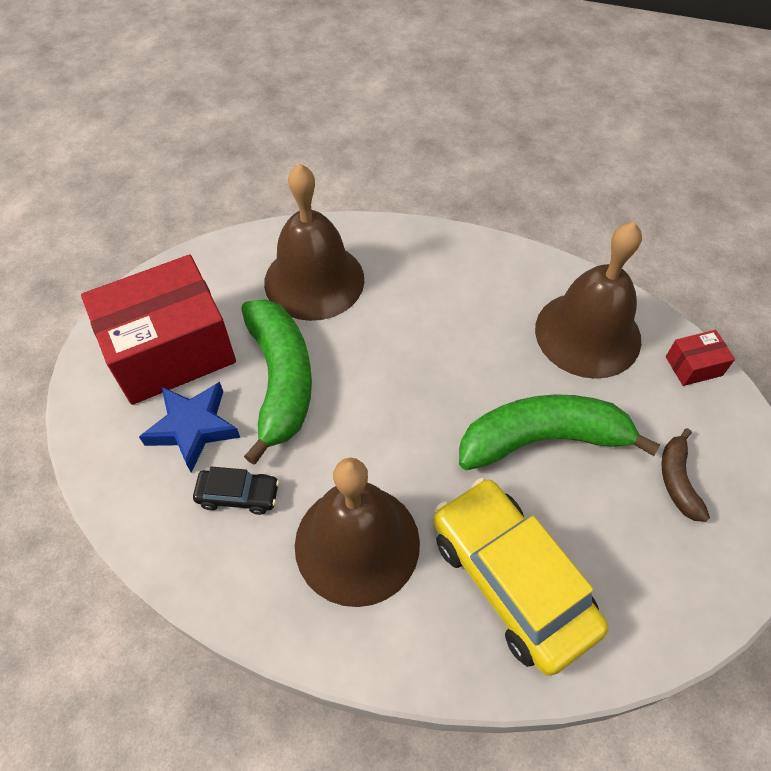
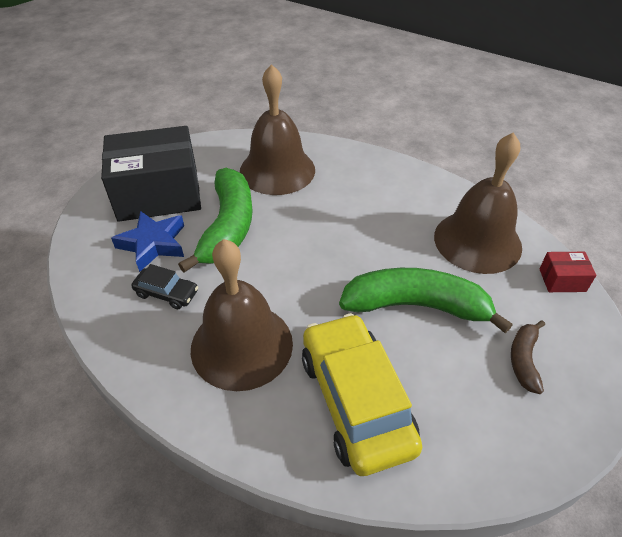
camera: 15 degrees right, 10 degrees down
(170, 350) = (158, 194): red box -> black box

